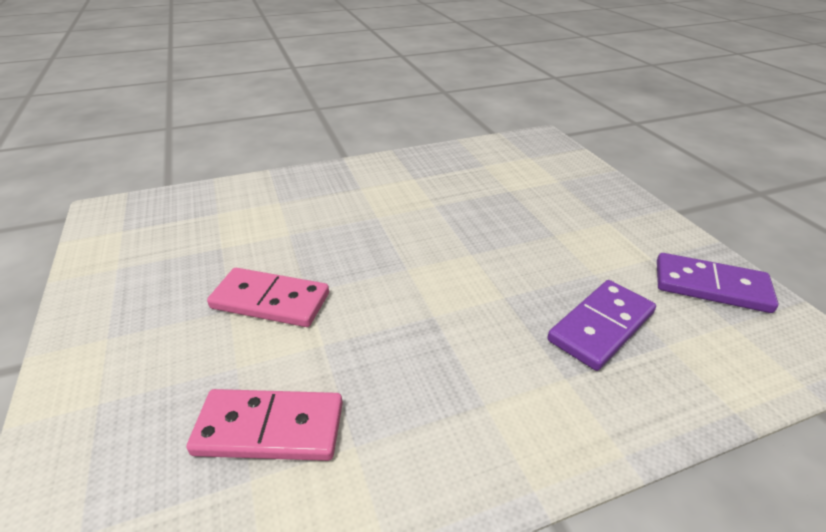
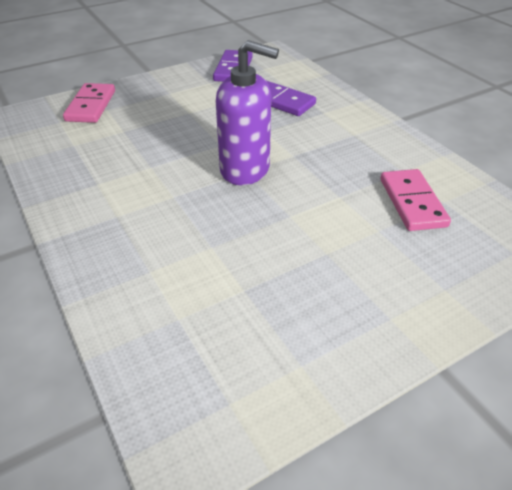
camera: 100 degrees left, 5 degrees up
(270, 301) = (308, 232): pink domino -> pink domino (91, 106)
(411, 268) = (245, 169): none -> purple soap dispenser

